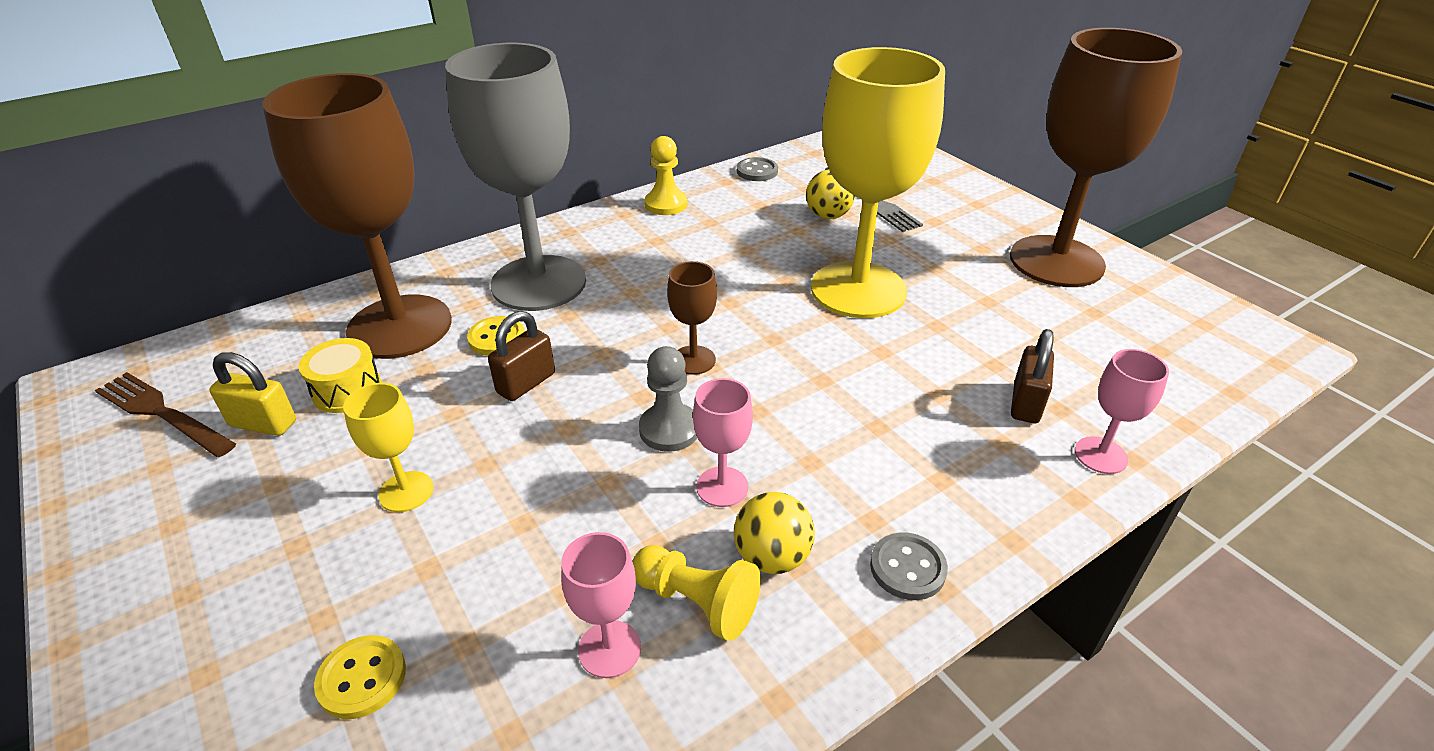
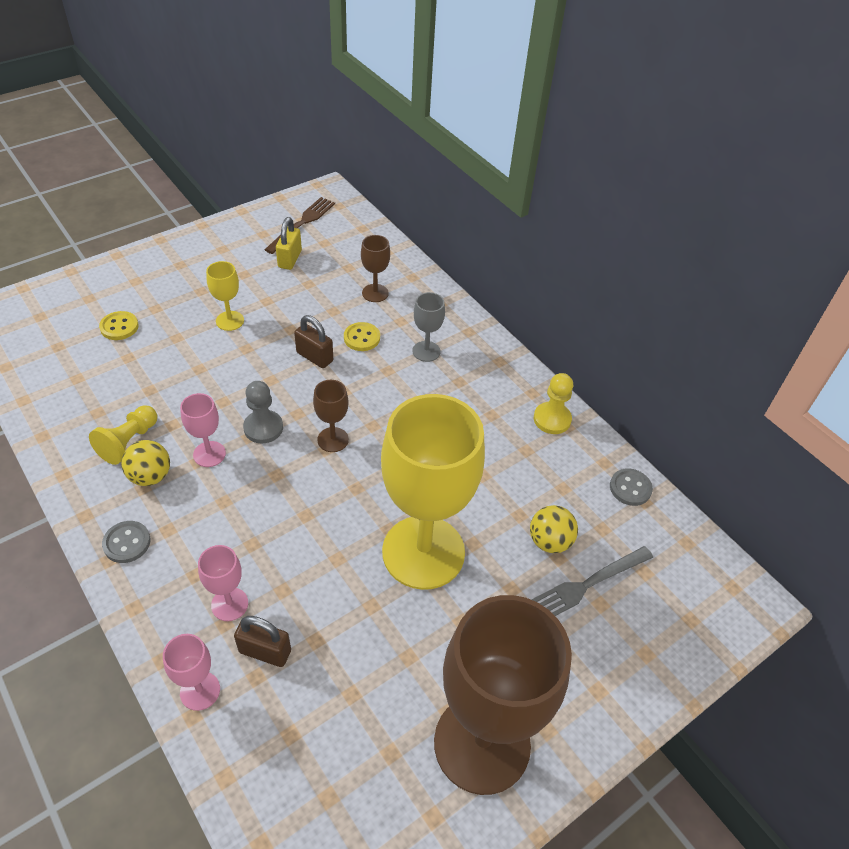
camera: 85 degrees right, 10 degrees up
(347, 390) = (314, 283): yellow drum -> none
(400, 327) = (375, 293): brown goblet -> brown goblet, size x0.42
(538, 283) = (426, 351): grey goblet -> grey goblet, size x0.42
(609, 649) = (110, 408): pink goblet -> pink goblet (229, 604)

